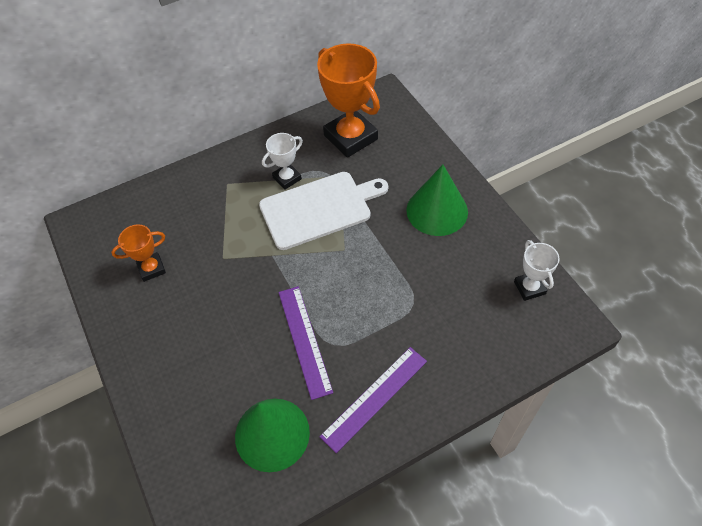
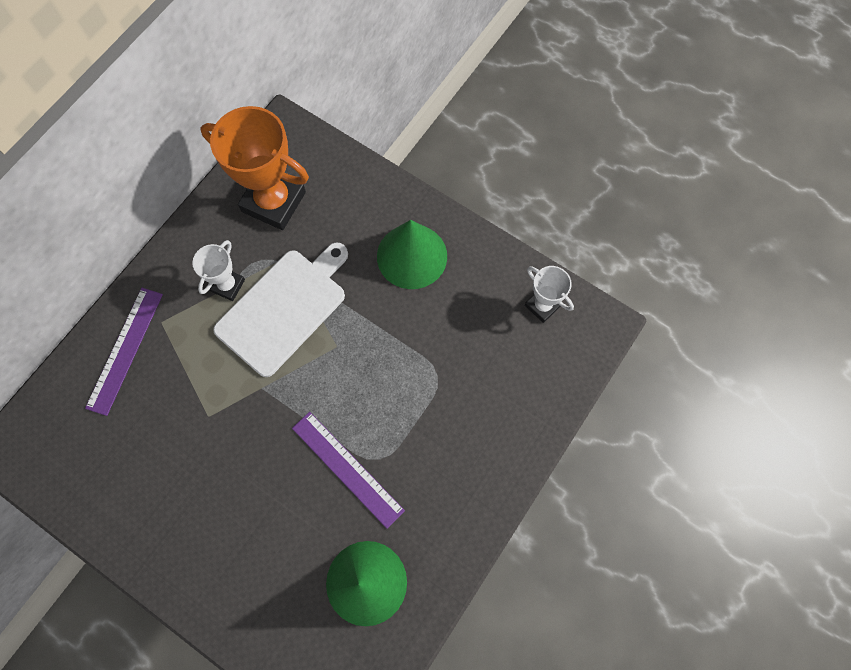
camera: 30 degrees left, 15 degrees up
(151, 269) = (134, 466): orange trophy -> none
(374, 398) = (447, 495): purple ruler -> purple ruler (125, 350)

